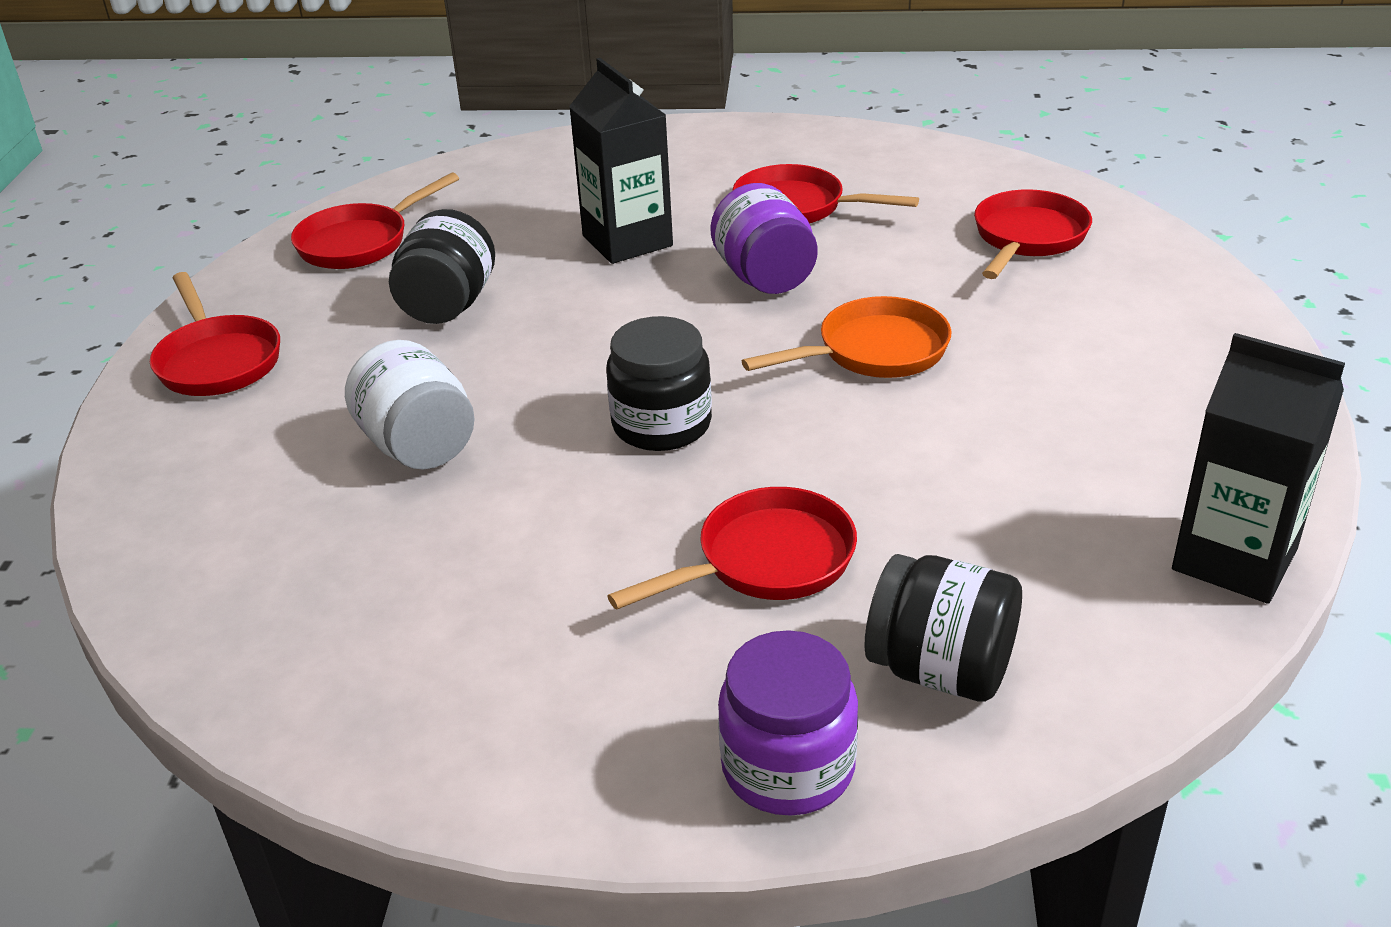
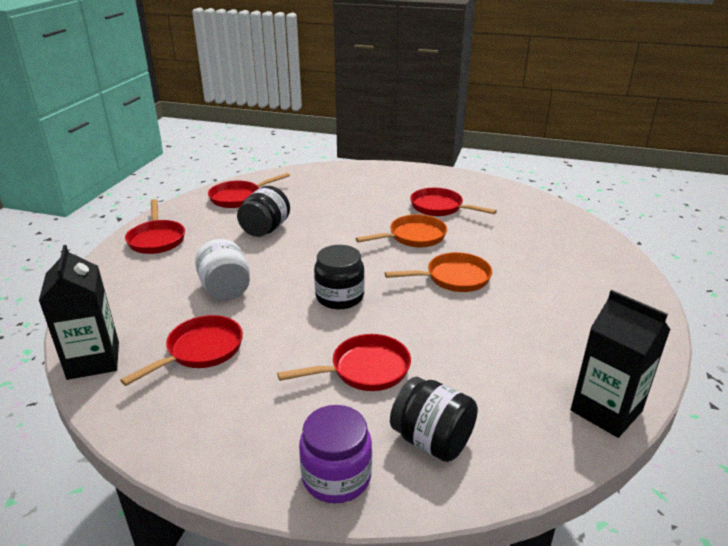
camera: 10 degrees right, 5 degrees down
(627, 241) = (356, 212): black carton -> black carton (93, 360)
(765, 277) = (413, 237): purple jar -> orange pan
(1027, 238) = (546, 236): red pan -> red pan (200, 351)

